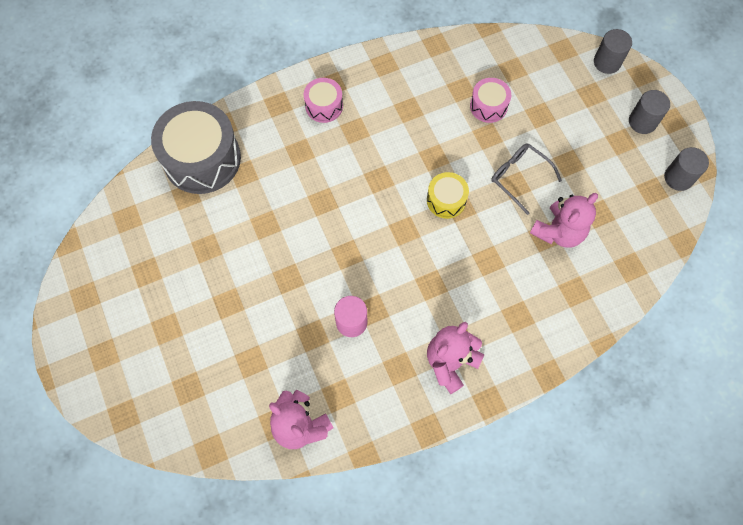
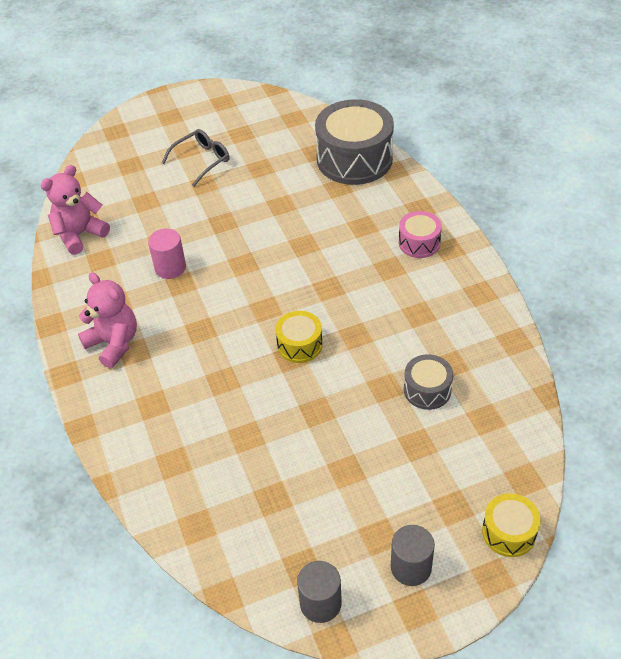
camera: 95 degrees right, 20 degrees down
(488, 106) = (427, 390): pink drum -> grey drum
(519, 177) = (327, 416): grey glasses -> grey glasses (202, 160)
(558, 231) = (251, 451): pink teddy bear -> none
(607, 62) = (508, 532): grey cylinder -> yellow drum

